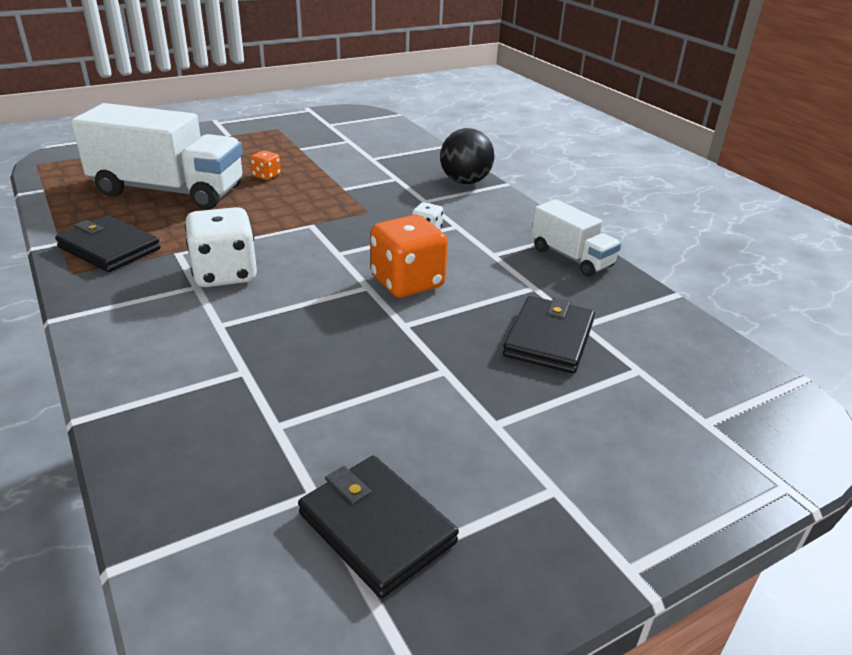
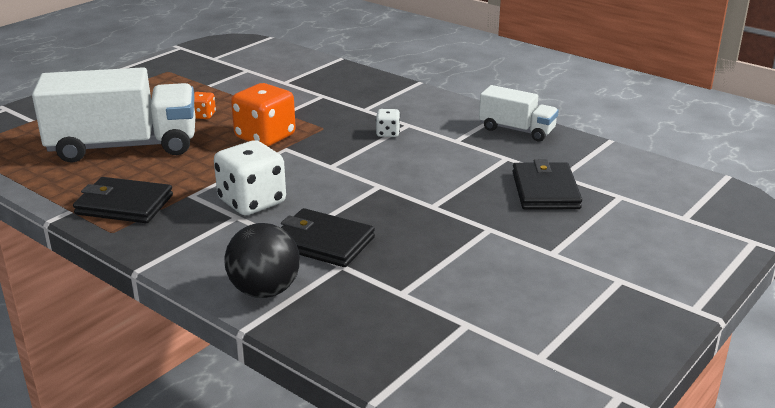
camera: 20 degrees left, 5 degrees down
(376, 527) = (526, 330): black wallet -> black wallet (323, 242)
(407, 282) = (408, 175): orange dice -> orange dice (265, 137)
(465, 181) = (384, 87): black ball -> black ball (264, 290)

